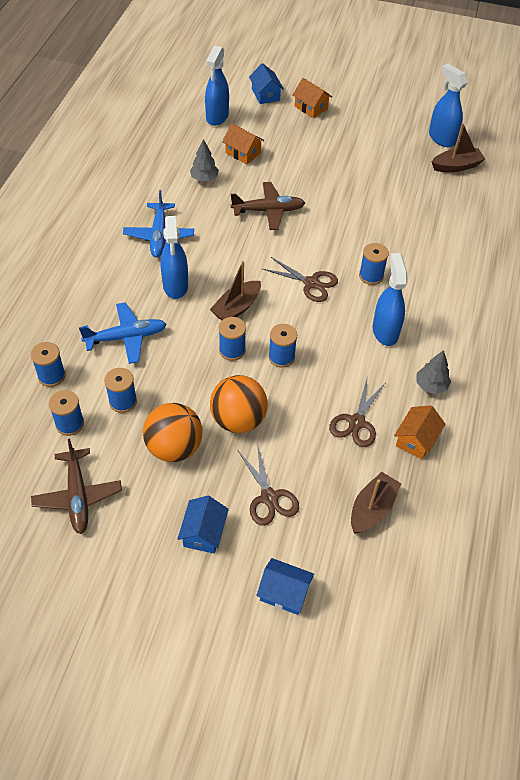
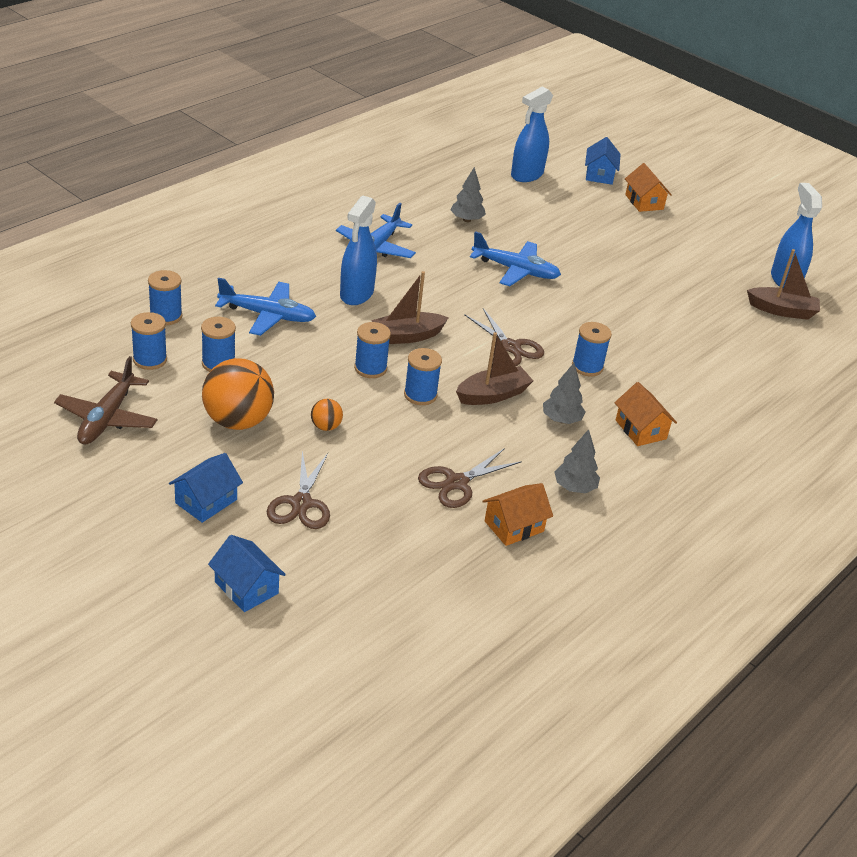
camera: 25 degrees right, 15 degrees down
(238, 419) = (326, 427): orange ball -> orange ball, size x0.46
(243, 153) = (529, 213): orange house -> orange house (640, 429)
(268, 211) = (515, 270): brown plane -> blue plane
(372, 509) = (408, 562): brown boat -> brown boat (493, 395)
(385, 331) = (561, 420): blue spray bottle -> grey tree

